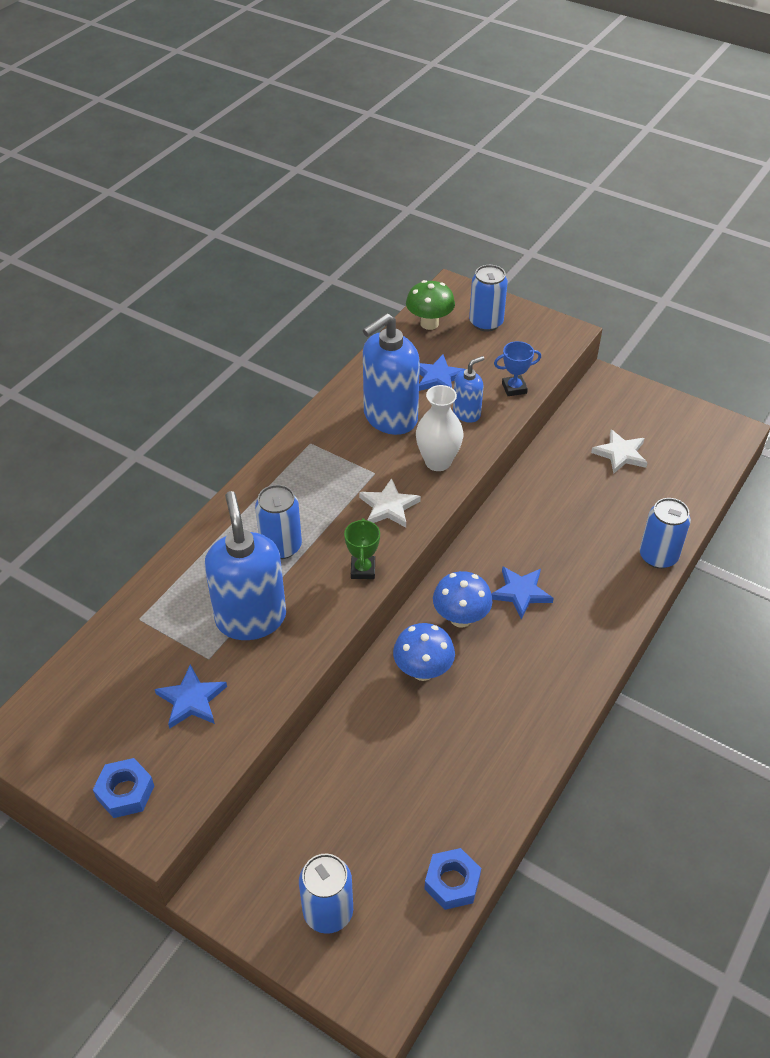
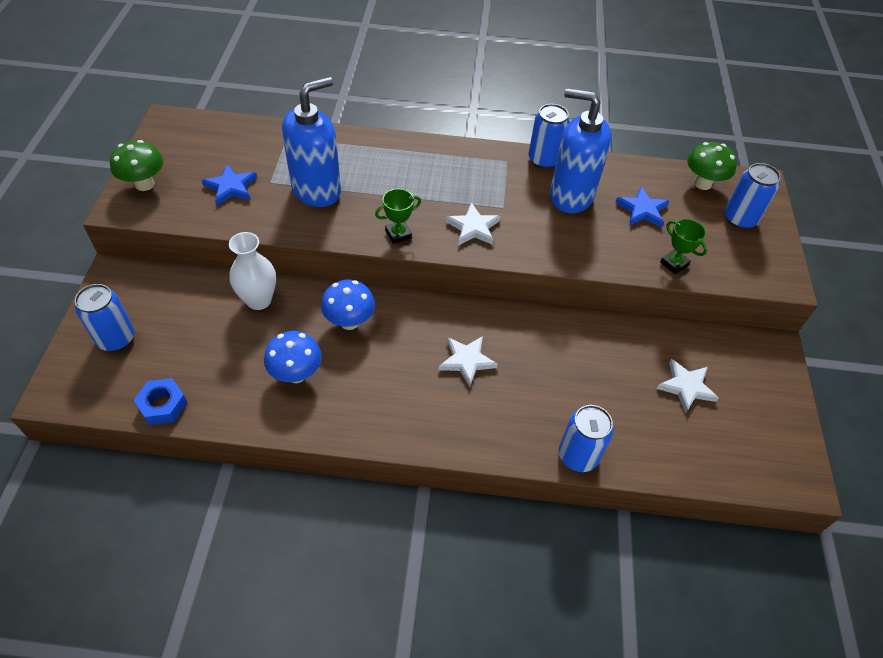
camera: 60 degrees right, 5 degrees up
(125, 792) = (144, 184): blue nut -> green mushroom
(281, 546) = (393, 182): blue can -> blue can (544, 160)
(438, 462) = (544, 241): white vase -> white vase (259, 300)
(460, 618) = (415, 328): blue mushroom -> blue mushroom (296, 374)
(467, 413) = (615, 242): blue soap dispenser -> none
(514, 388) = (674, 264): blue trophy -> green trophy
(521, 593) = (467, 361): blue star -> white star

